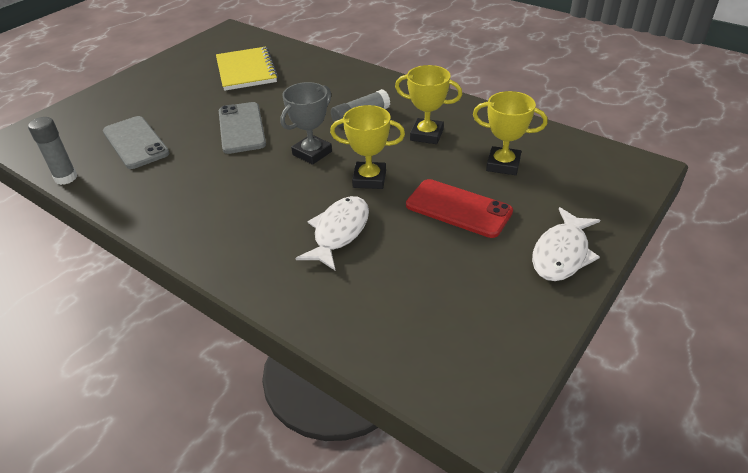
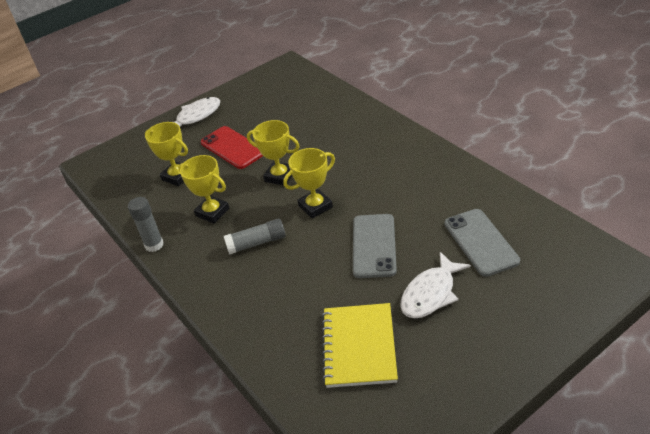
camera: 160 degrees left, 0 degrees up
(66, 178) = (536, 209): grey glue stick -> grey glue stick (154, 245)
(312, 153) = (315, 206): grey trophy -> yellow trophy
(339, 232) = (317, 140): white fish -> white fish (431, 293)

